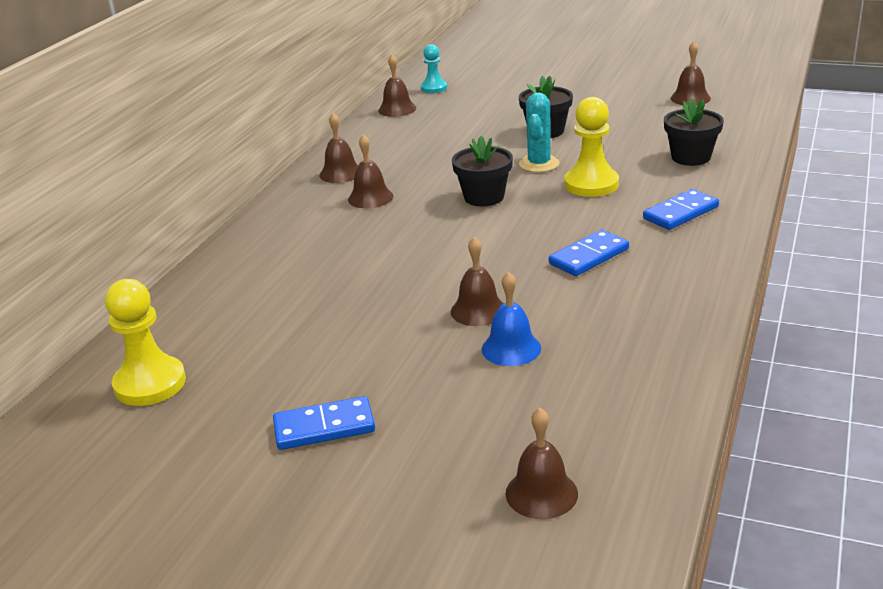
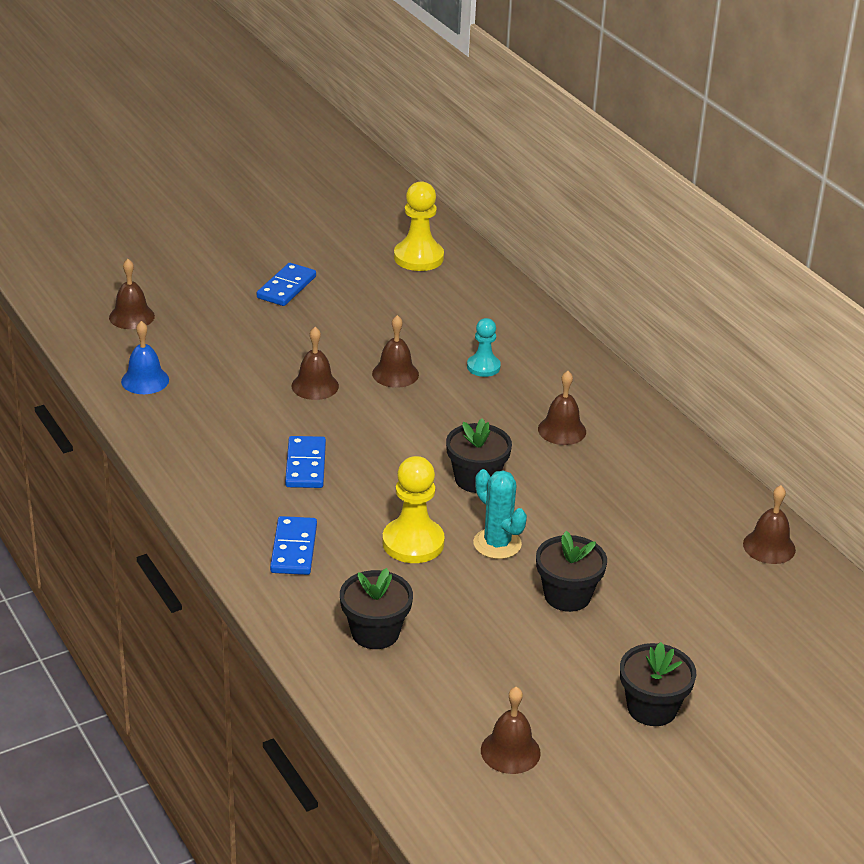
camera: 125 degrees right, 5 degrees up
(341, 173) = (638, 440): brown bell -> brown bell (395, 374)
(434, 88) = (807, 604): turquoise pawn -> turquoise pawn (483, 367)
(511, 348) = (255, 374): blue bell -> blue bell (145, 380)
(589, 87) = (652, 708): none -> black flower pot

